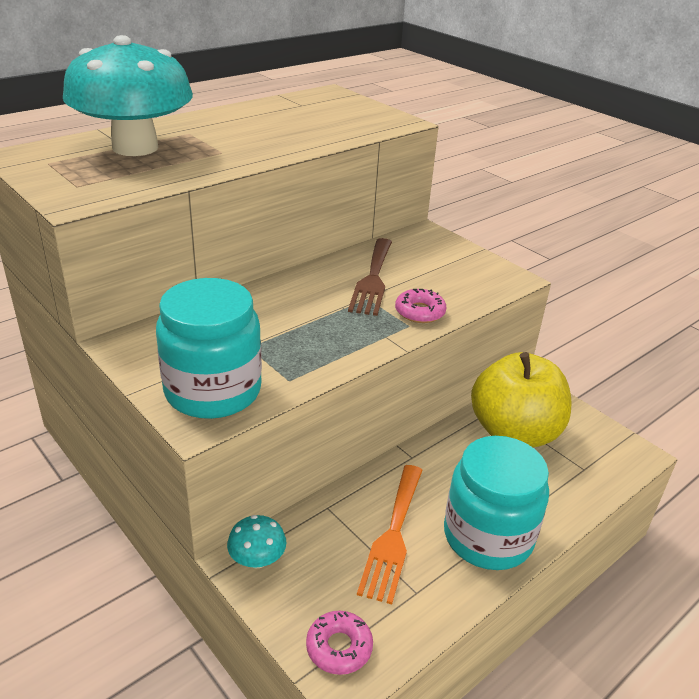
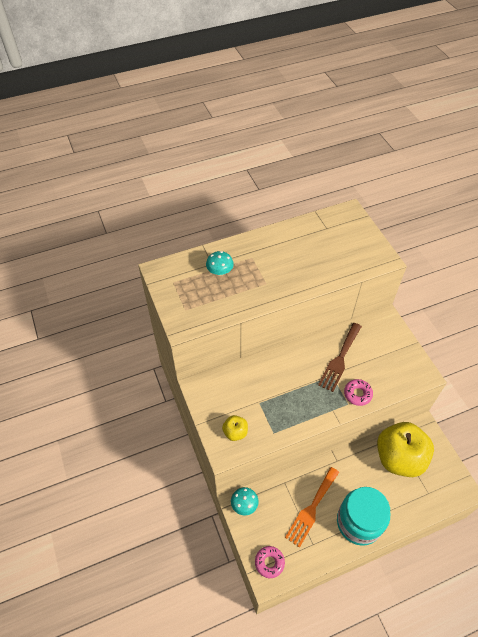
camera: 20 degrees right, 20 degrees up
(135, 147) = (220, 271): turquoise mushroom -> turquoise mushroom, size x0.40
(213, 391) = (235, 432): turquoise jar -> yellow apple

